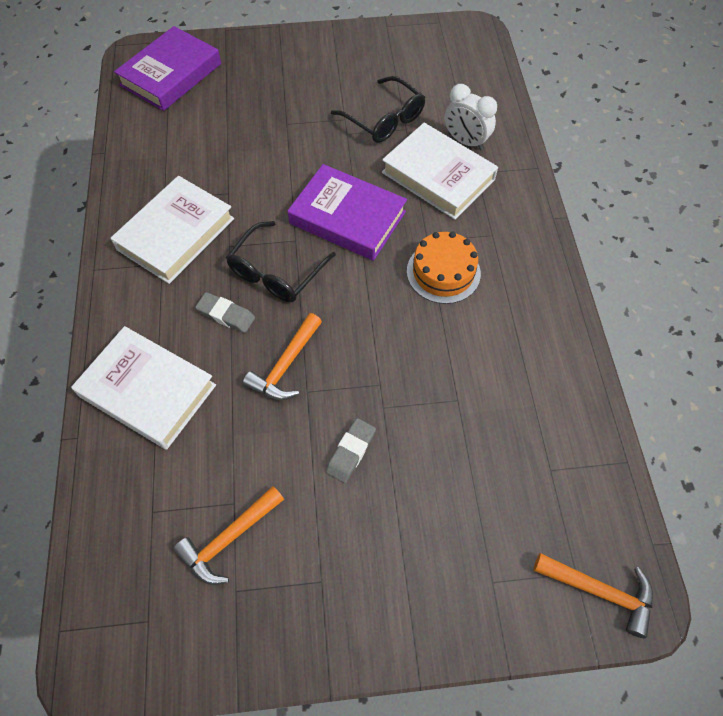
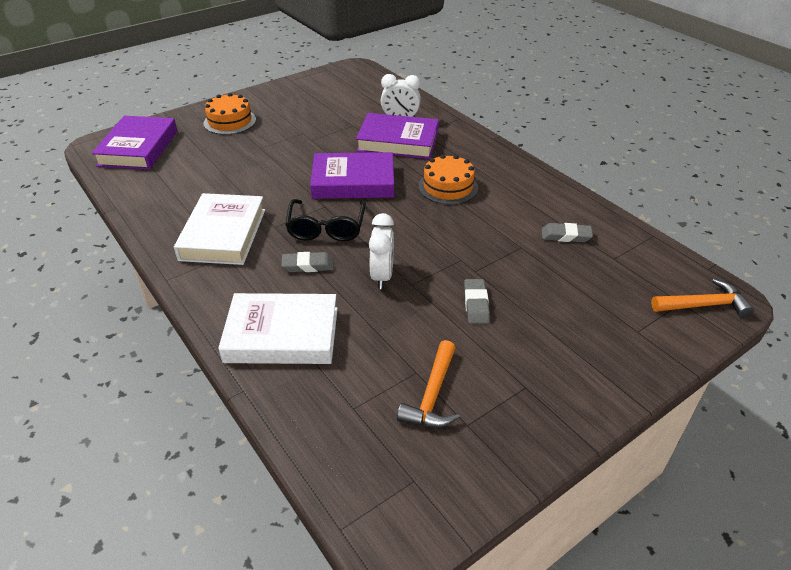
camera: 30 degrees left, 20 degrees down
(281, 69) = (230, 121): none -> orange cake
(286, 365) = (382, 276): orange hammer -> white clock
(384, 119) = (333, 125): black glasses -> none
(438, 176) = (398, 141): white book -> purple book
(521, 409) = (566, 236): none -> grey eraser

